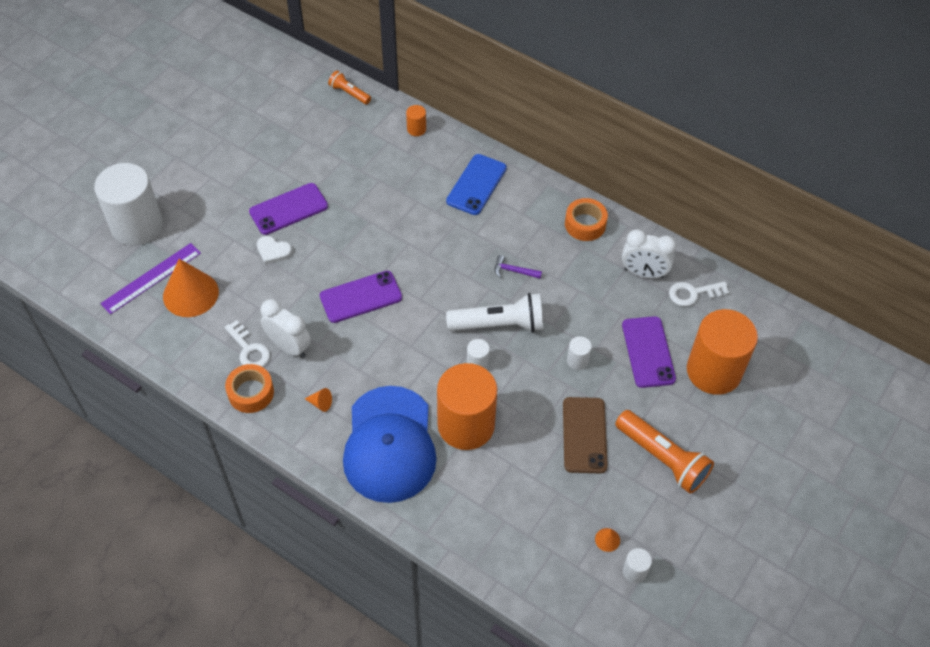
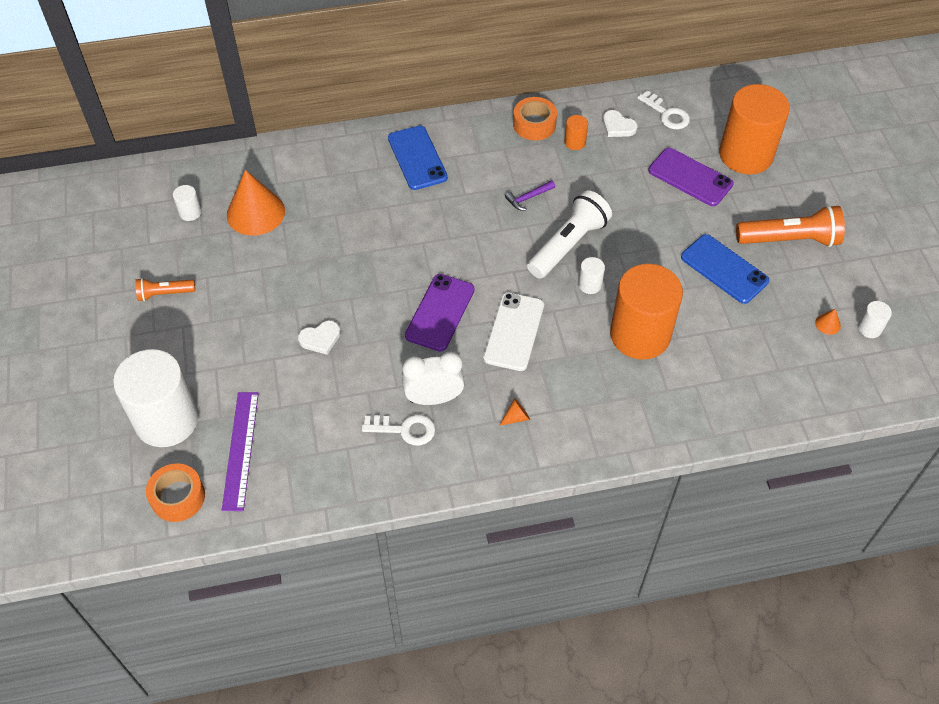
camera: 45 degrees left, 0 degrees up
(190, 294) = (294, 431): orange cone -> orange cone (255, 212)
(251, 393) = (451, 460): orange tape -> orange tape (178, 497)
(288, 209) = (288, 296): purple phone -> none
(349, 93) = (217, 166): orange flashlight -> orange flashlight (164, 294)
(389, 349) = (514, 331): none -> white phone
(389, 444) = (606, 398): blue cap -> none
(416, 129) = (313, 152): orange cylinder -> orange cylinder (575, 142)
(577, 360) = (653, 223): white cylinder -> white cylinder (190, 212)
(584, 435) = (724, 269): brown phone -> blue phone
(643, 273) = (618, 126): white clock -> white heart
(693, 293) = (667, 114): white key -> white key turned 75 degrees counterclockwise

